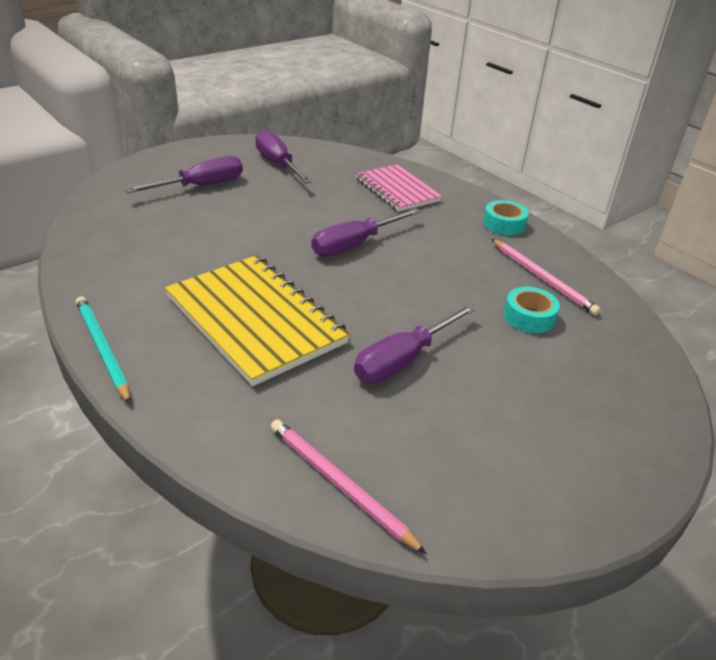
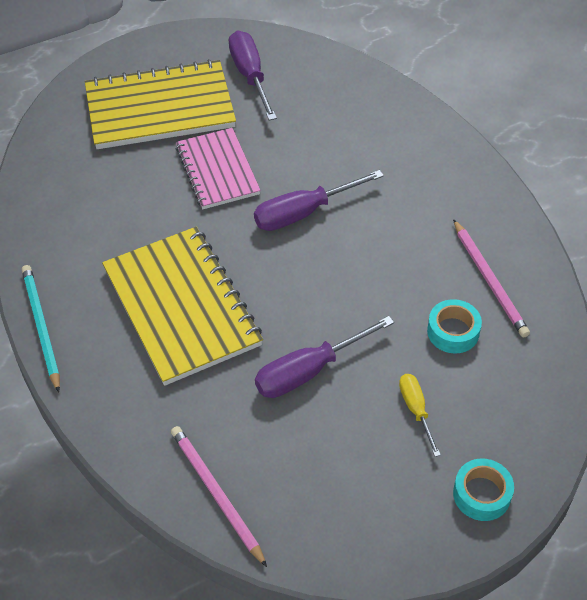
camera: 15 degrees right, 15 degrees up
(201, 186) = (160, 108): purple screwdriver -> yellow notebook
(397, 190) = (375, 129): pink notebook -> pink notebook (217, 170)
(504, 224) = (479, 194): turquoise tape -> turquoise tape (481, 494)
(524, 381) = (416, 410): none -> yellow screwdriver

